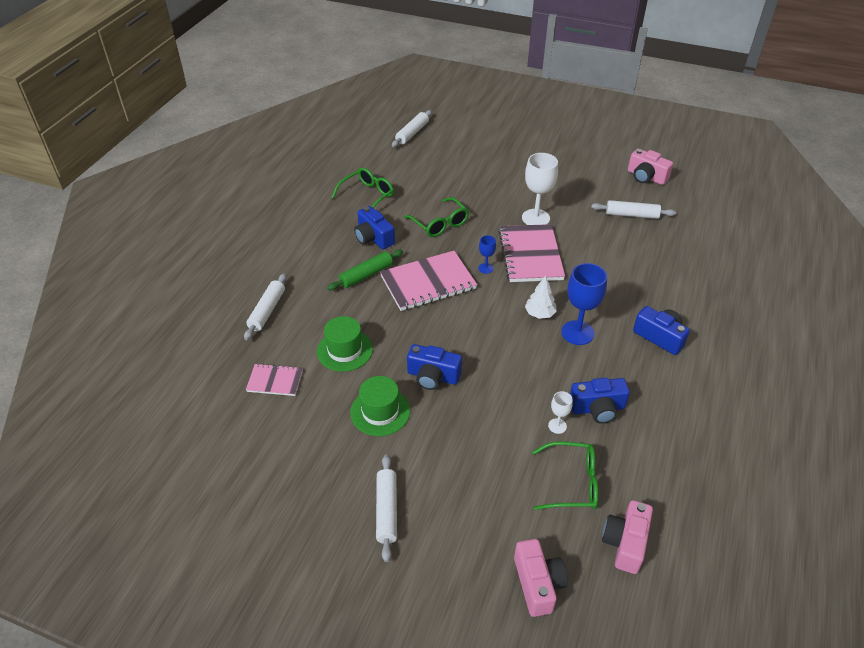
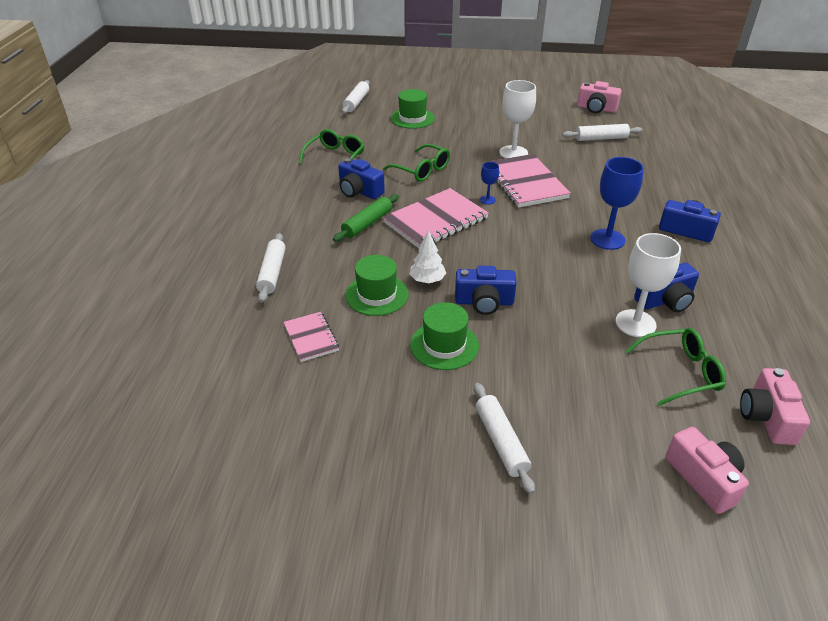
camera: 15 degrees left, 5 degrees down
(275, 381) = (311, 338): pink notebook -> pink notebook turned 75 degrees clockwise
(457, 161) = (412, 118): none -> green hat
(540, 313) = (562, 229): white tree -> white tree (427, 280)
(557, 426) = (635, 323): white goblet -> white goblet, size x1.98

